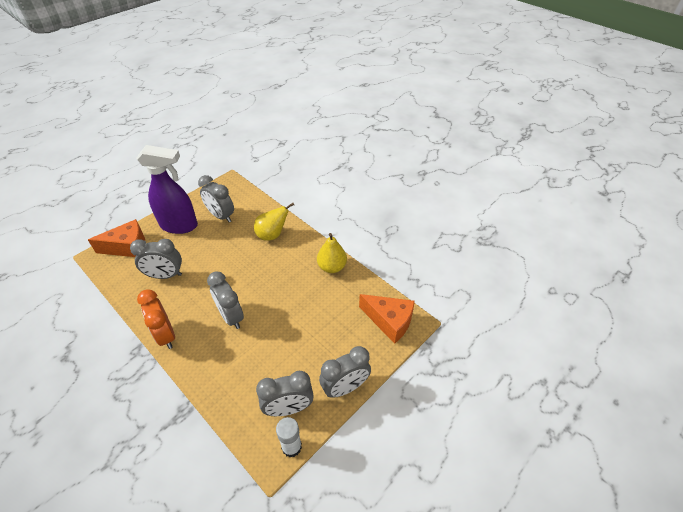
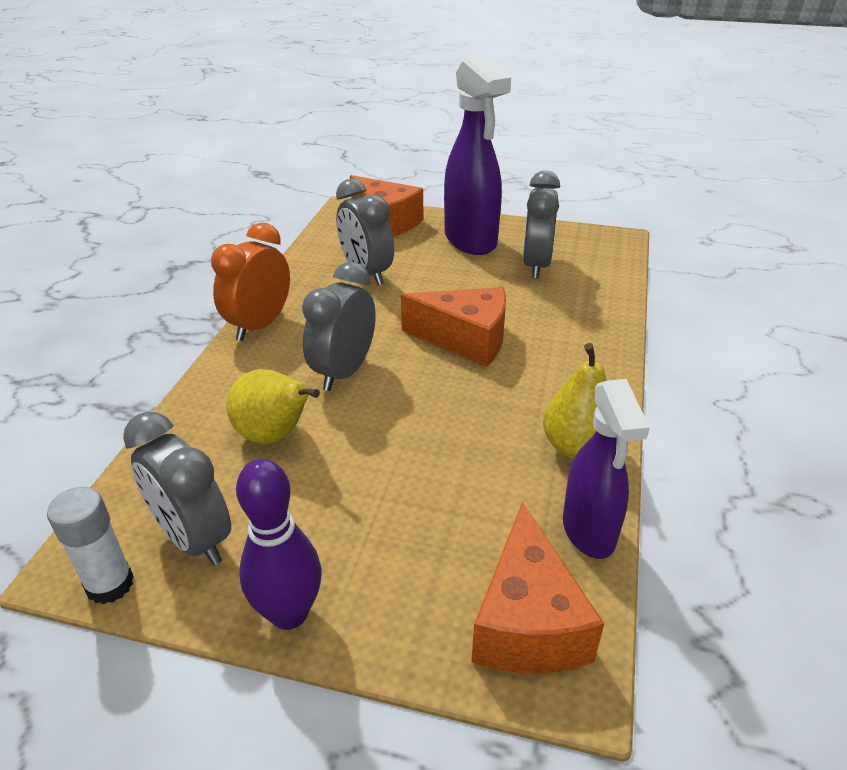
camera: 60 degrees right, 10 degrees down
(248, 265) = (466, 340): none -> orange cheese
(272, 235) = (563, 335): yellow pear -> yellow pear (275, 435)
(345, 387) = (289, 613): grey clock -> purple bowling pin
(368, 286) = (589, 532): none -> purple spray bottle

